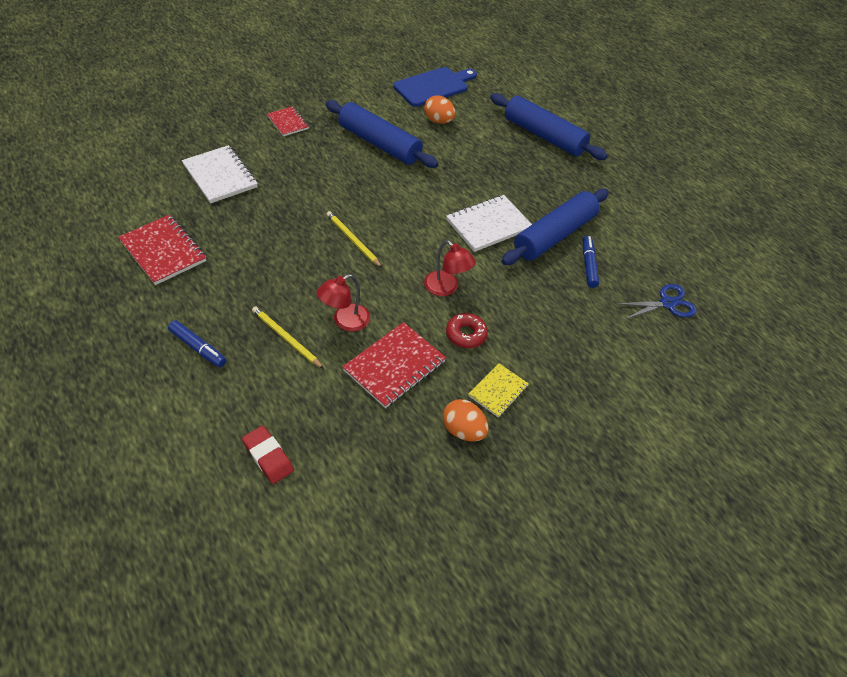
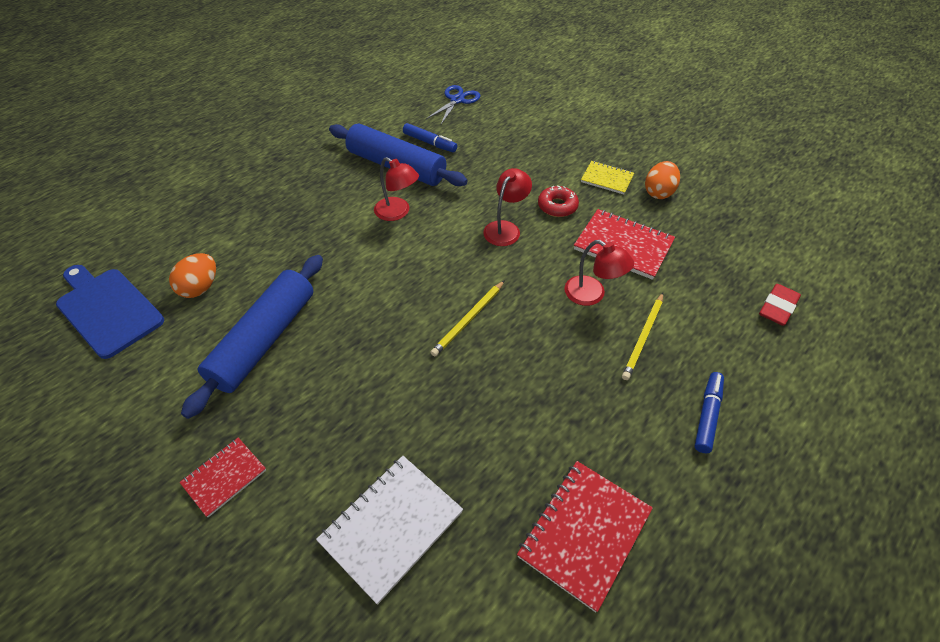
camera: 100 degrees left, 0 degrees up
(488, 225) = (397, 212): white notebook -> red lamp
(544, 136) = (222, 189): blue rolling pin -> none
(588, 265) = (430, 143): blue marker -> blue marker turned 135 degrees counterclockwise
(667, 303) = (457, 100): blue scissors -> blue scissors turned 60 degrees clockwise

